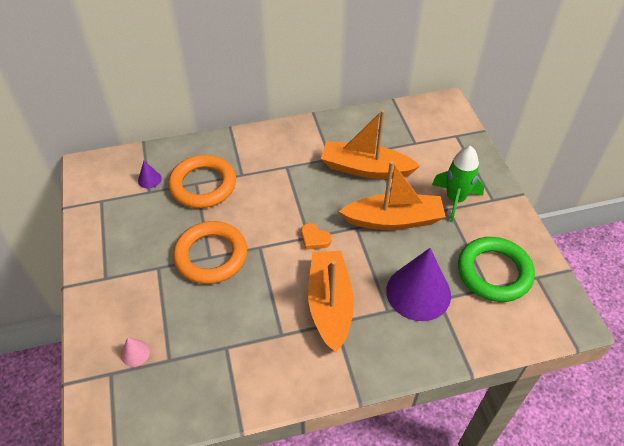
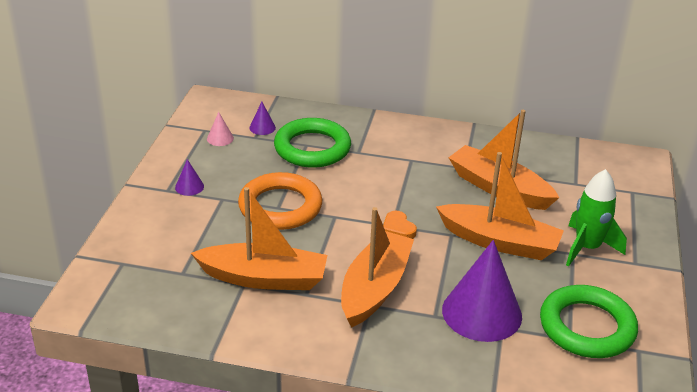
camera: 25 degrees right, 15 degrees down
(122, 266) = (189, 187): none -> purple cone
(135, 353) = (155, 256): pink cone -> pink cone (220, 138)
(203, 185) = (312, 148): orange ring -> green ring
(239, 334) = (264, 278): none -> orange boat

